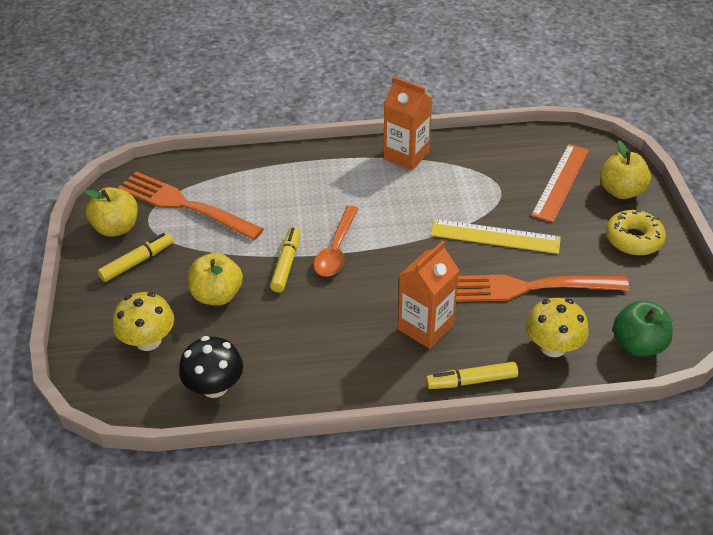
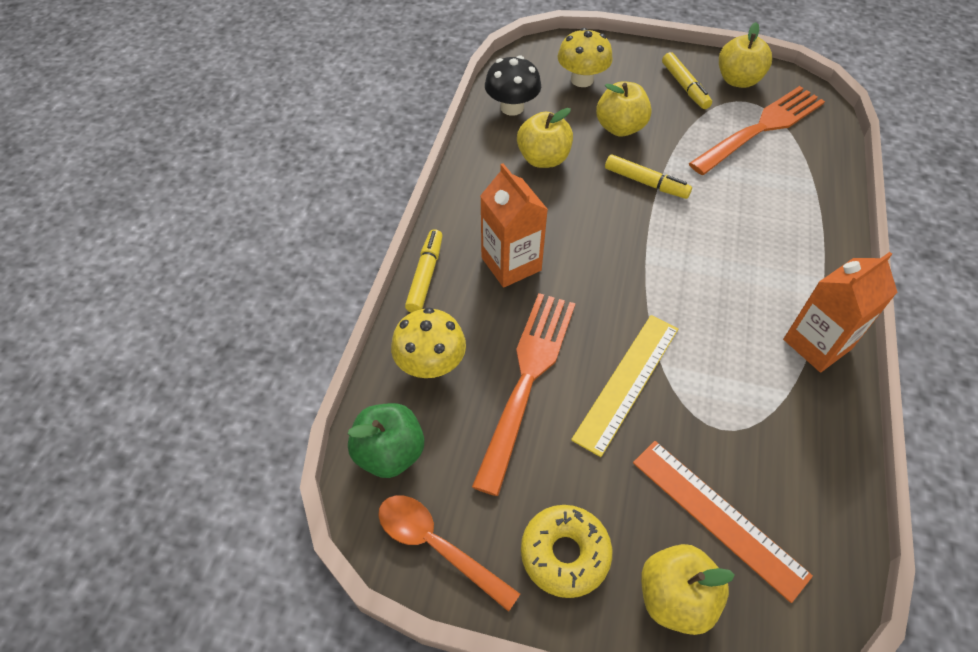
camera: 110 degrees right, 10 degrees up
(284, 340) = (543, 159): none -> yellow apple
(336, 250) = (654, 225): orange spoon -> orange spoon (436, 545)

